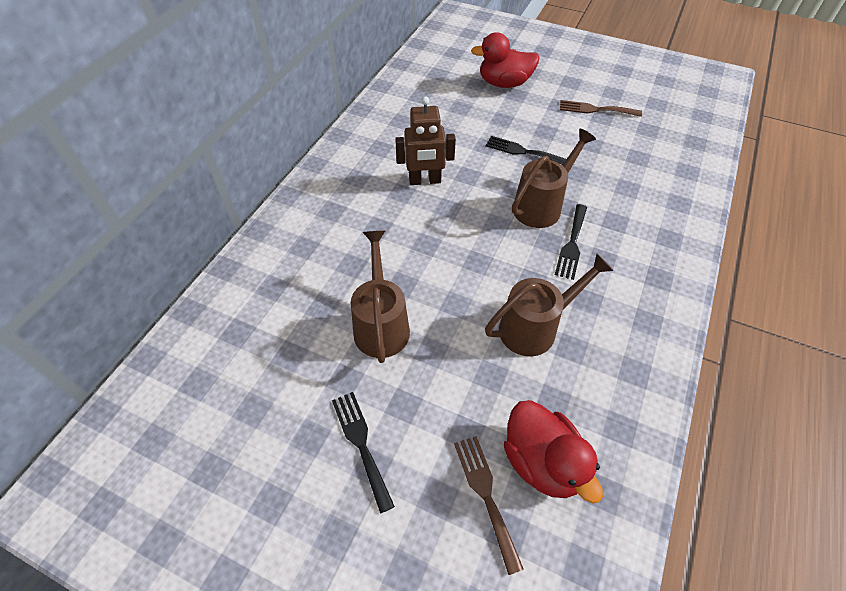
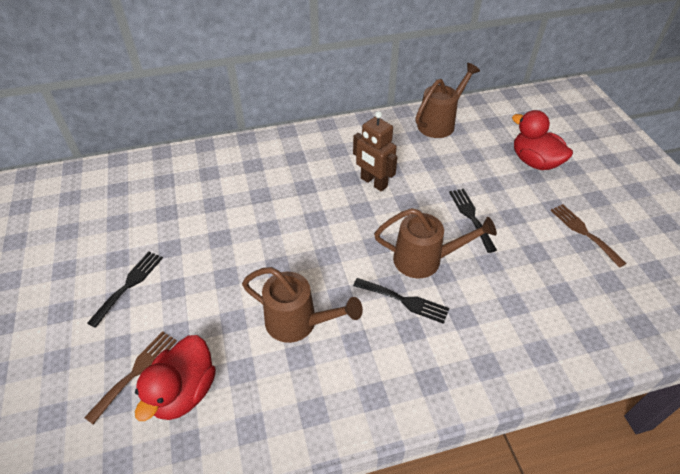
camera: 50 degrees right, 5 degrees down
(381, 324) = (226, 238): brown watering can -> brown watering can (440, 123)
(572, 244) = (404, 301): black fork -> black fork turned 135 degrees counterclockwise

